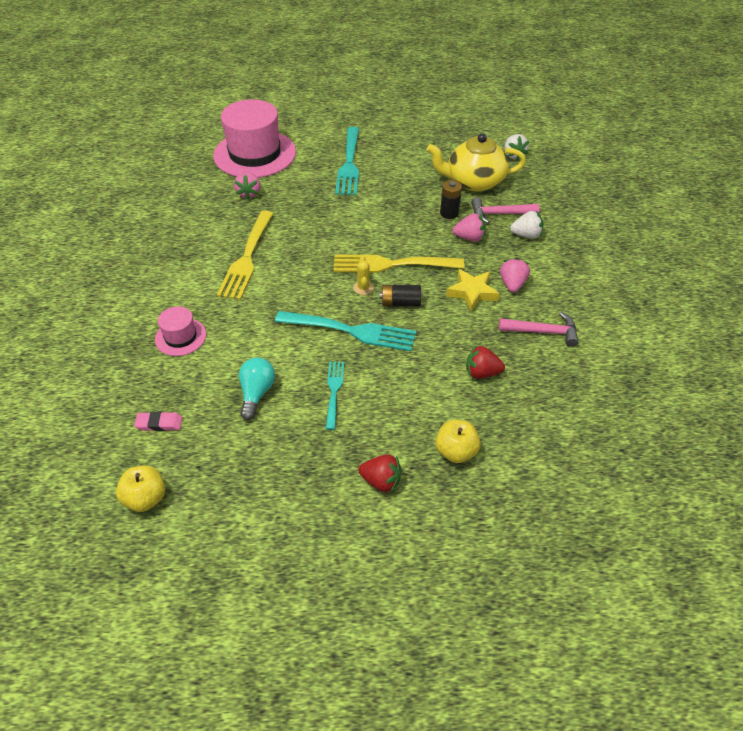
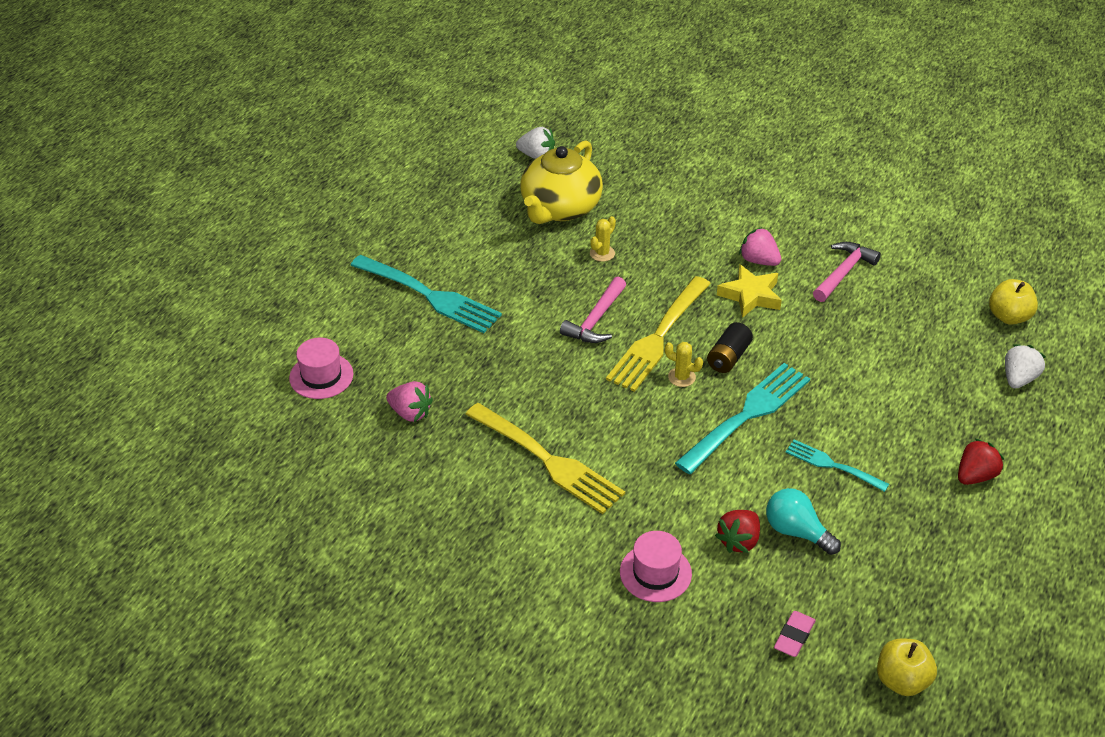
camera: 60 degrees left, 5 degrees down
(255, 154) = (321, 376): pink hat -> pink hat, size x0.48
(449, 213) = (602, 253): black battery -> yellow cactus
(456, 451) = (966, 406): yellow apple -> yellow apple (1009, 316)
(469, 238) = (659, 257): pink strawberry -> none
(482, 373) = (873, 342): red strawberry -> red strawberry (739, 541)
(499, 214) = (635, 216): pink hammer -> pink hammer (596, 320)
(526, 235) = (688, 214): white strawberry -> white strawberry (1018, 379)

